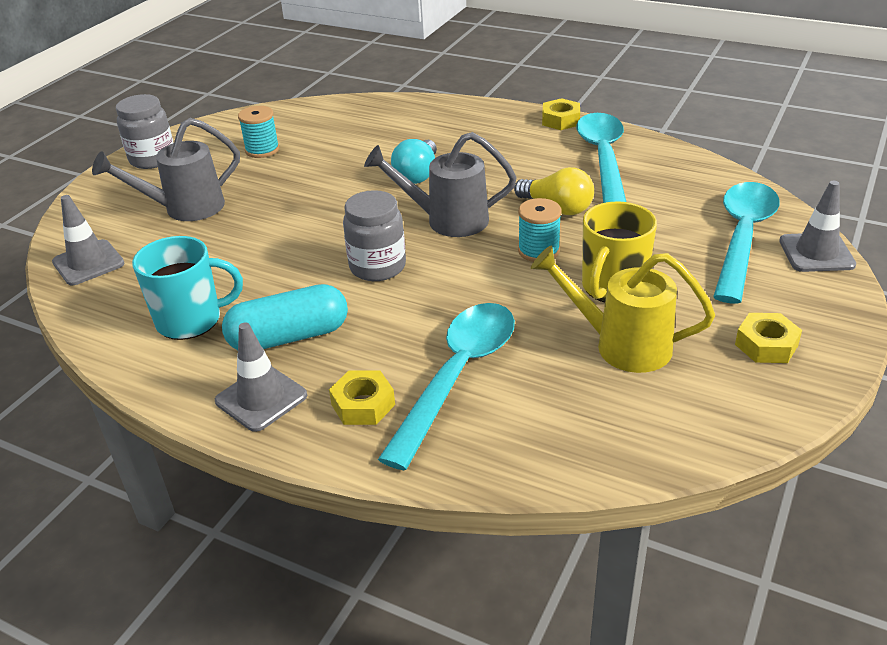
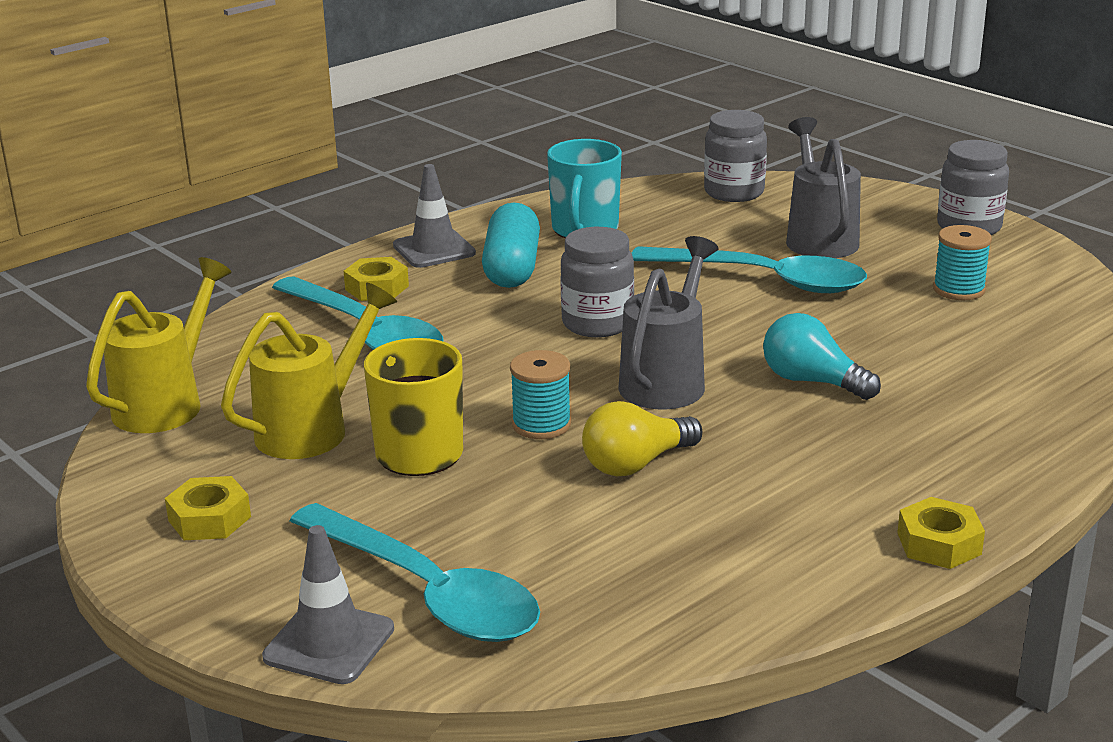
camera: 110 degrees right, 10 degrees down
(88, 263) = (734, 192): grey traffic cone -> grey jar
(603, 158) = (762, 545): turquoise spoon -> turquoise spoon (763, 280)
(652, 445) = (165, 403): none -> yellow watering can

